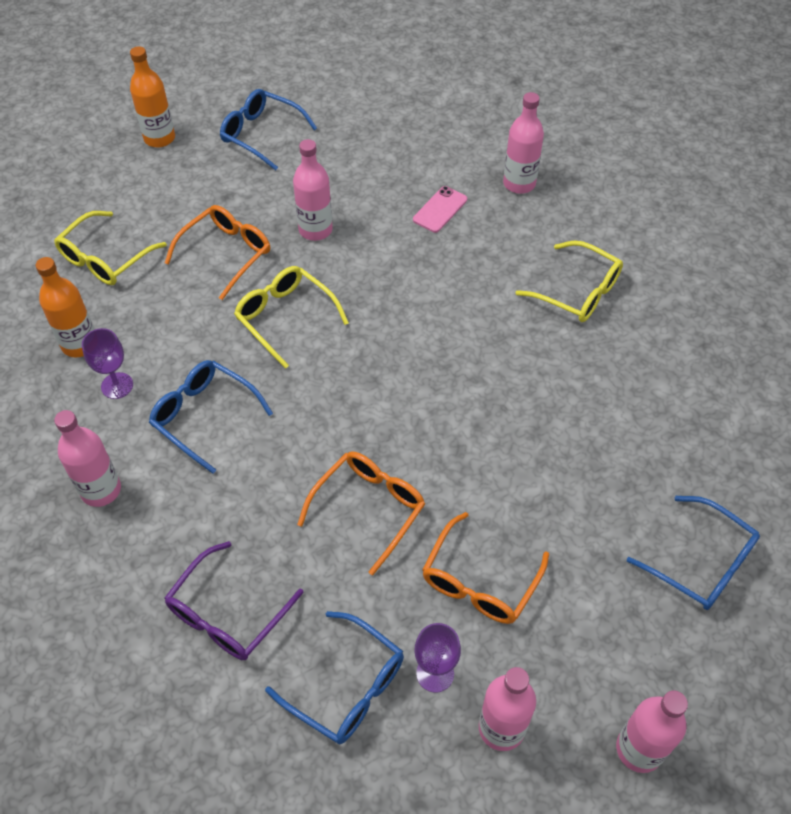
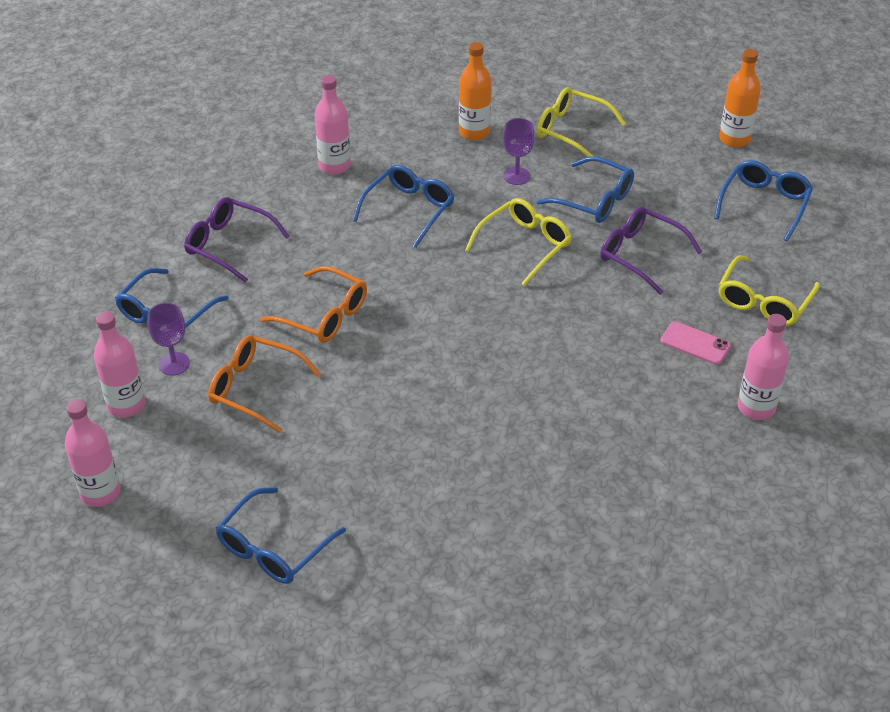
camera: 85 degrees right, 10 degrees down
(117, 385) = (434, 158): purple goblet -> purple goblet (516, 176)
(226, 254) = (594, 200): orange glasses -> blue glasses
(315, 230) = (640, 254): pink bottle -> purple glasses
(578, 292) = (602, 458): yellow glasses -> yellow glasses (764, 301)

